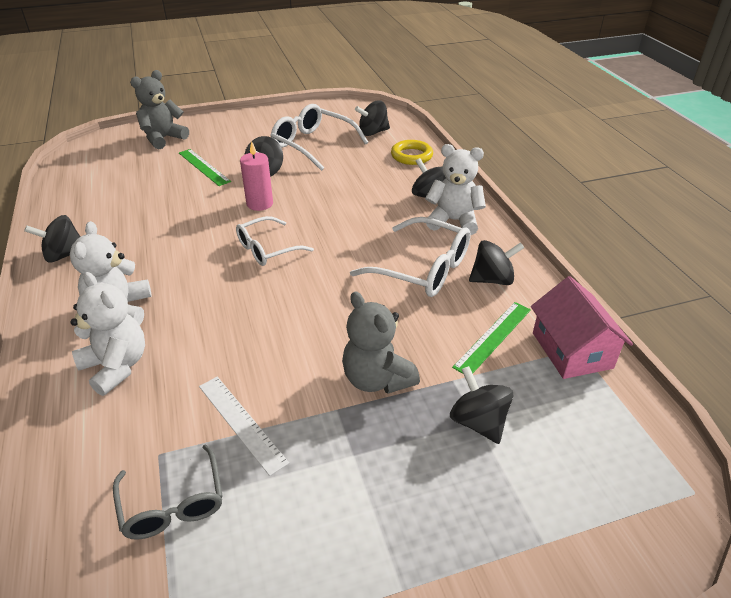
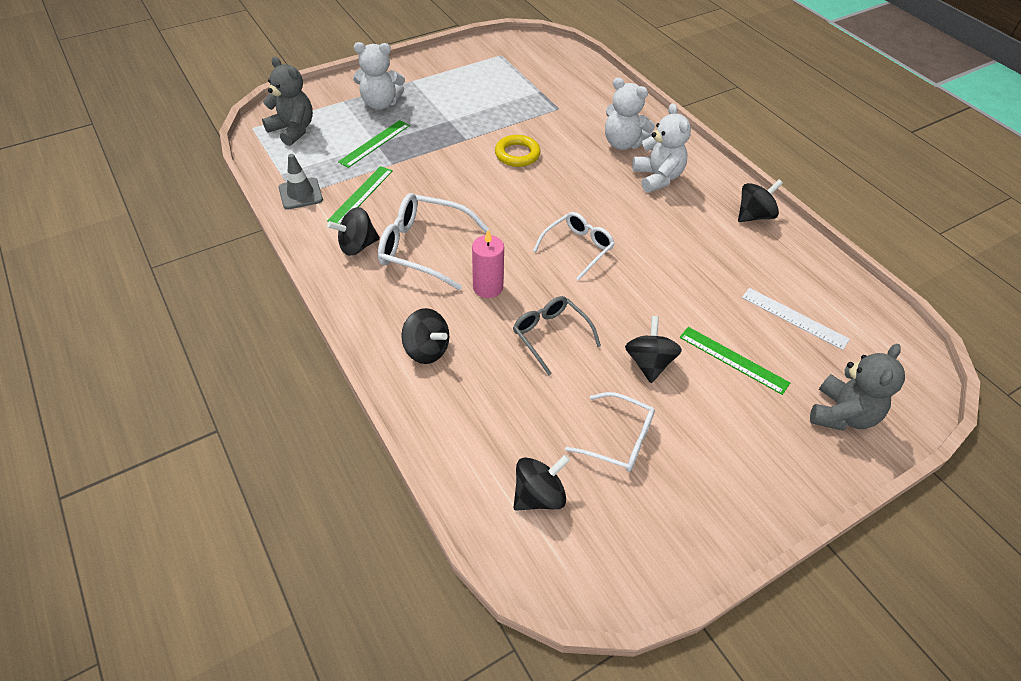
camera: 165 degrees right, 10 degrees up
(173, 504) = (536, 92): grey glasses -> grey glasses (550, 335)
(241, 423) = (521, 126): white ruler -> white ruler (794, 318)
(259, 204) = (621, 306): pink candle -> pink candle (488, 287)
(313, 145) = (618, 439): white glasses -> white glasses, size x0.66
(377, 379) = (444, 158): grey teddy bear -> grey teddy bear (293, 130)
(411, 156) = (463, 437): yellow ring -> yellow ring (517, 154)
(453, 221) = (396, 314): white teddy bear -> white teddy bear (380, 103)
(478, 422) = (374, 143): black spinning top -> green ruler
(571, 350) = (300, 194): pink house -> grey traffic cone

